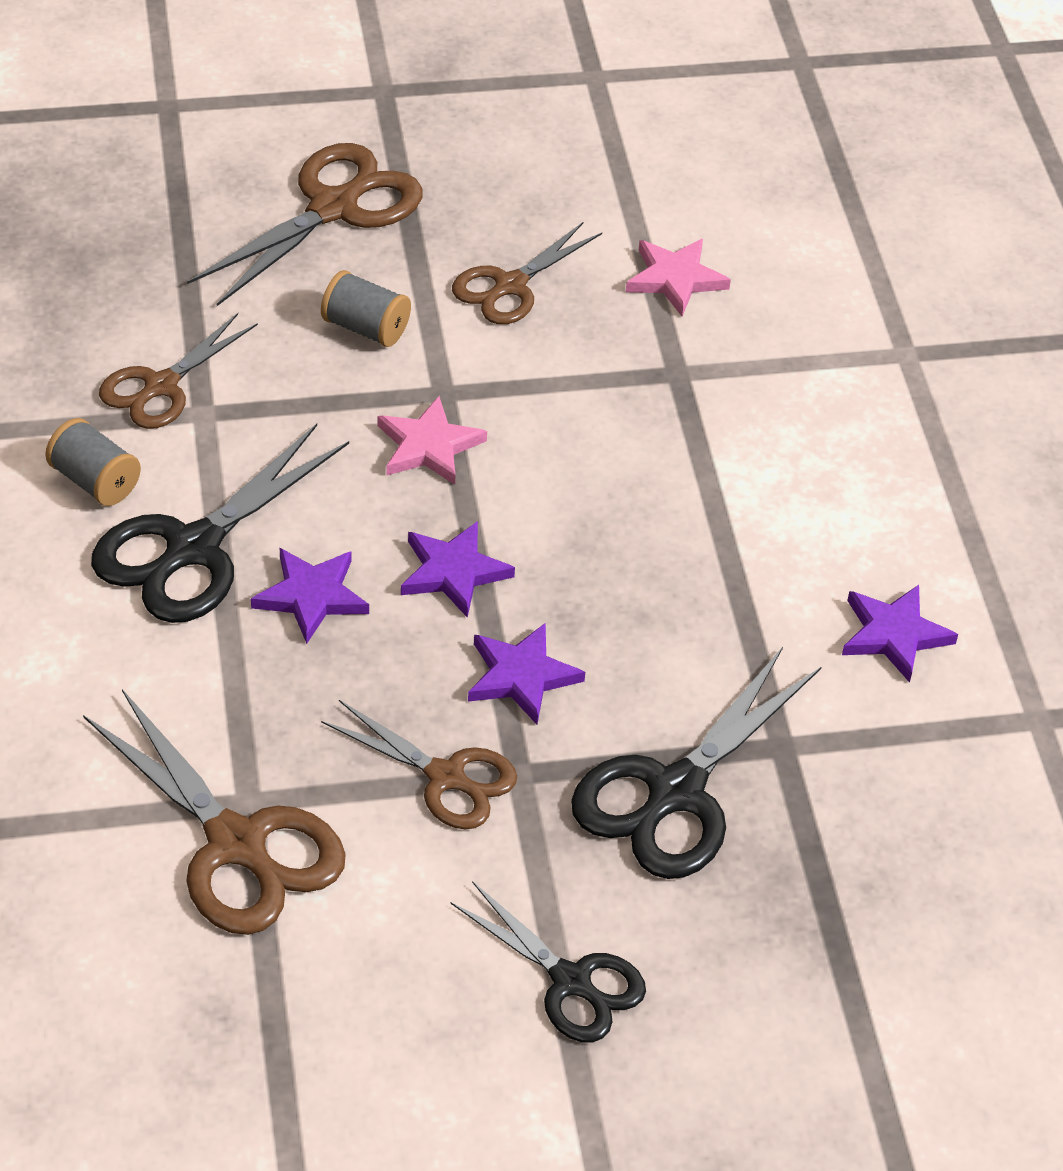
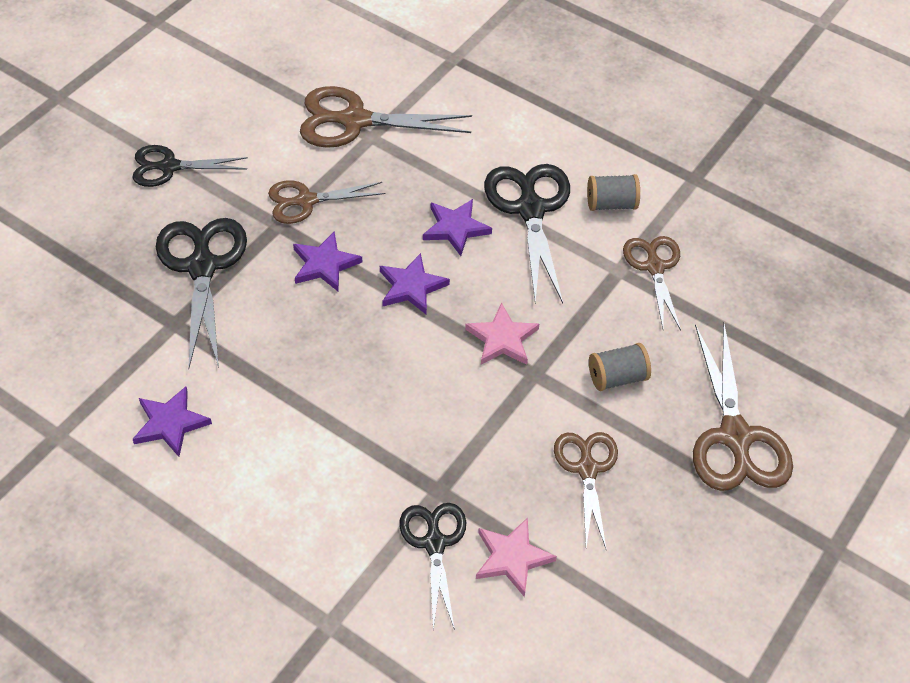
camera: 135 degrees right, 5 degrees up
(734, 338) = (434, 543): none -> black scissors

